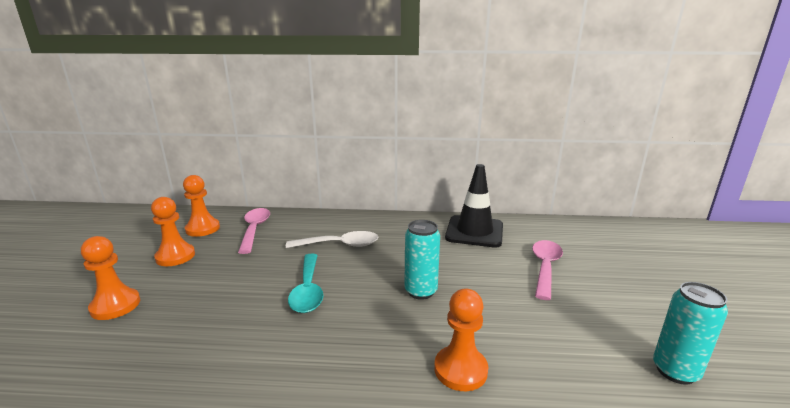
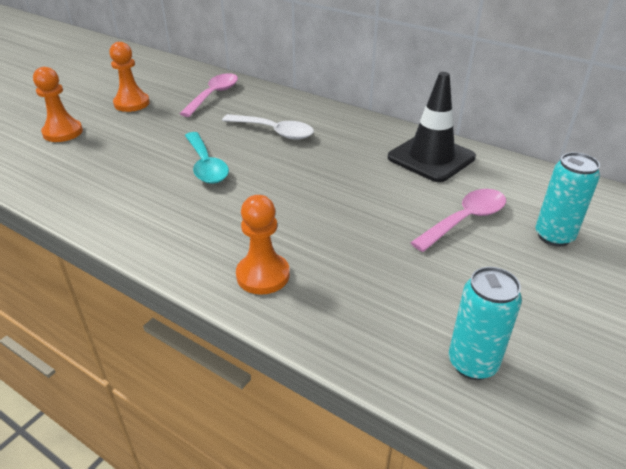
camera: 30 degrees right, 15 degrees up
(203, 229) = (172, 83): orange pawn -> none
(308, 290) = (206, 165): turquoise spoon -> turquoise spoon turned 45 degrees counterclockwise
(420, 291) = (302, 199): turquoise can -> turquoise can (554, 236)

